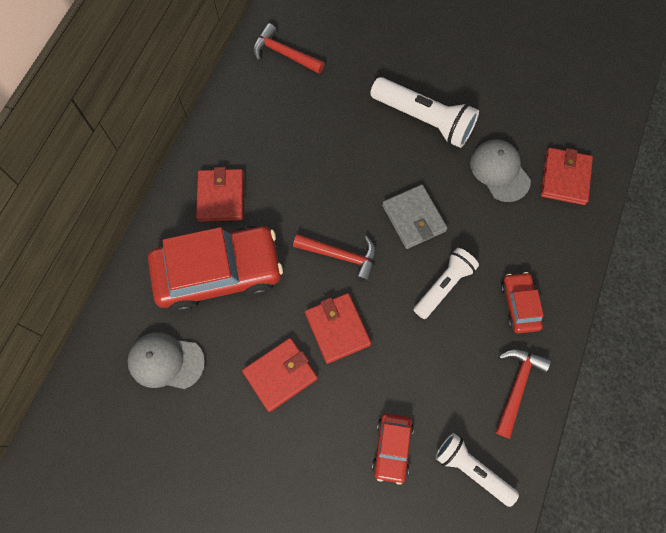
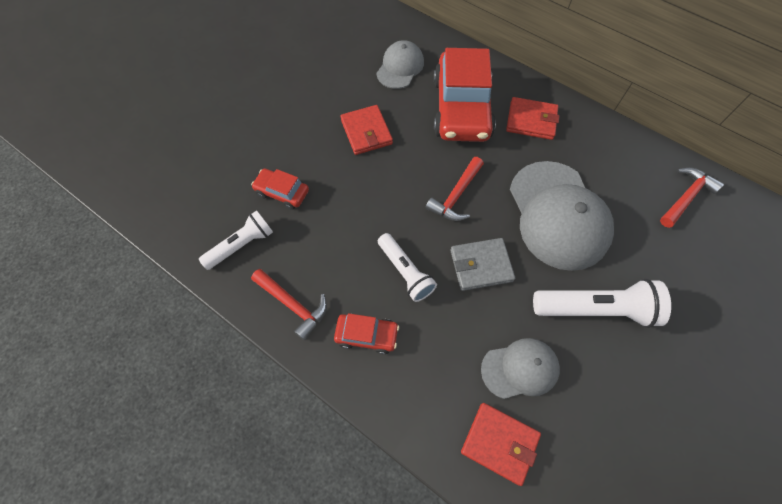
camera: 105 degrees right, 5 degrees down
(336, 158) = (558, 215): none -> grey cap
(337, 329) = (391, 178): red wallet -> none
(424, 119) = (595, 309): white flashlight -> white flashlight turned 135 degrees counterclockwise

